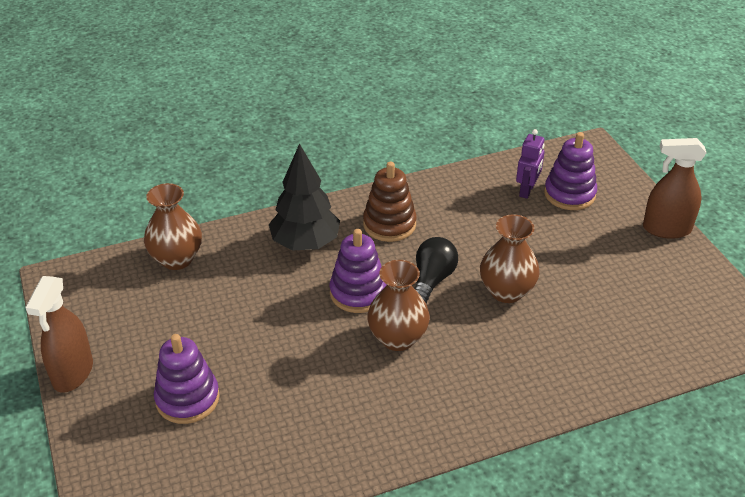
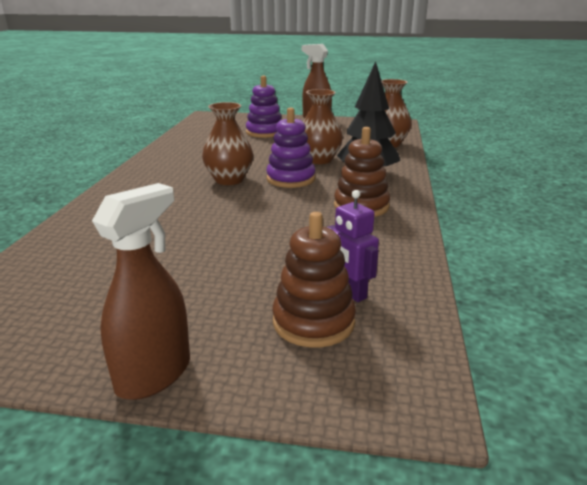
camera: 120 degrees right, 15 degrees down
(432, 280) = (269, 204): black light bulb -> none
(506, 291) = (214, 227): brown vase -> brown vase (319, 160)
(569, 194) = (313, 322): purple stacking toy -> brown stacking toy

